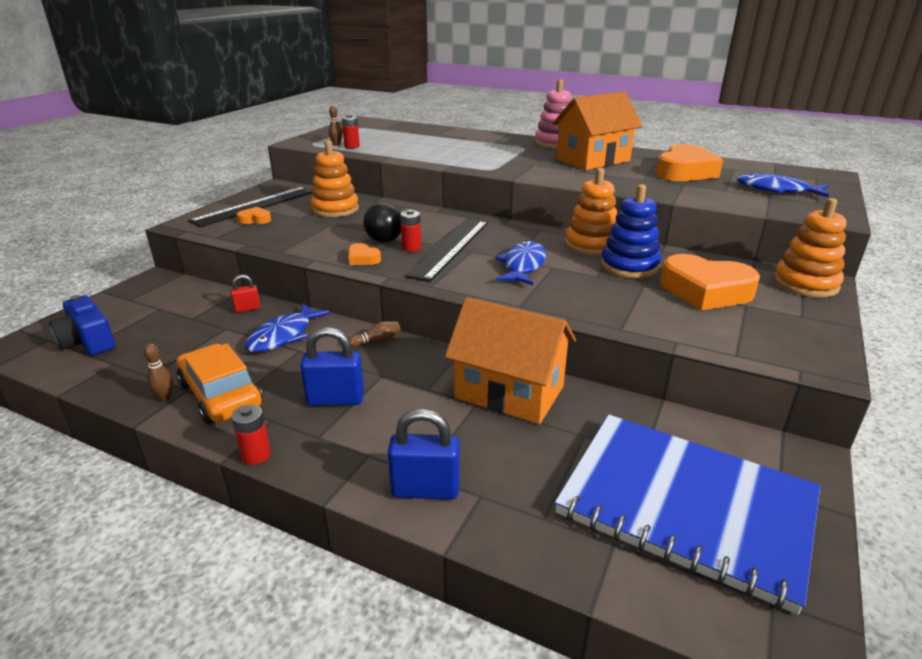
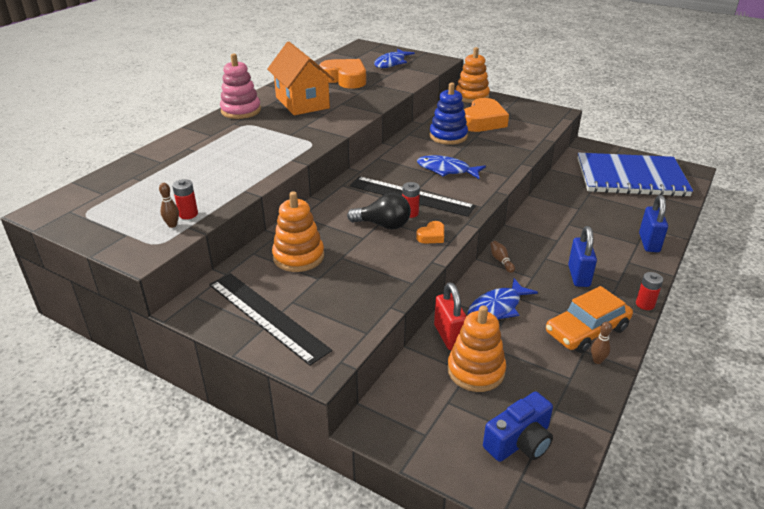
camera: 85 degrees left, 5 degrees up
(247, 309) = (449, 336): red padlock -> red padlock, size x1.75
(255, 220) = (317, 310): orange heart -> none
(283, 336) = (497, 308): blue fish -> blue fish turned 105 degrees clockwise
(509, 392) = (555, 212): orange house -> none
(591, 245) = (411, 143): orange stacking toy -> orange stacking toy (476, 371)
(686, 506) = (631, 177): blue notebook -> blue notebook turned 60 degrees clockwise

